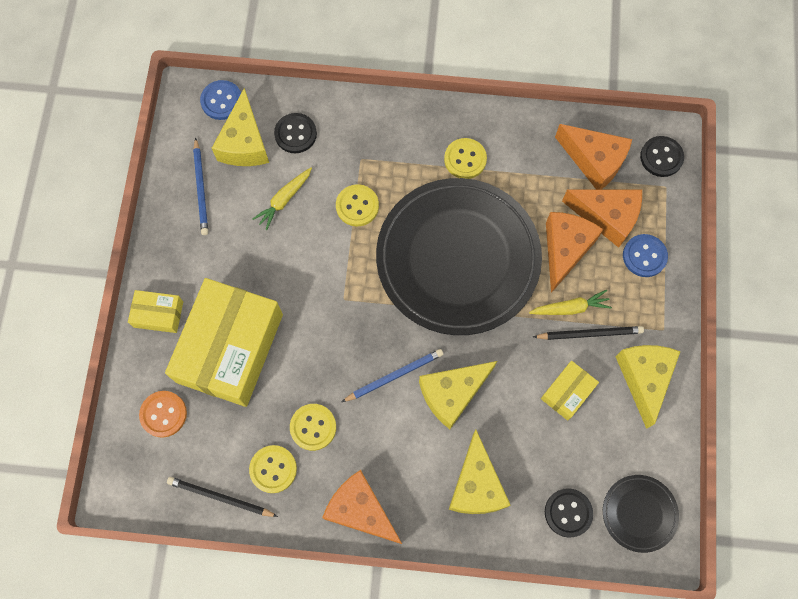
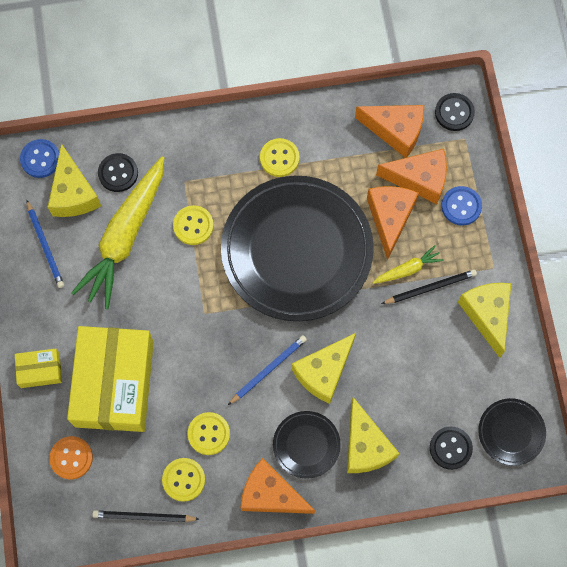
camera: 15 degrees left, 0 degrees up
(284, 200) = (125, 237): yellow carrot -> yellow carrot, size x2.24
(413, 467) = (306, 445): none -> black plate
(567, 392) = (424, 344): yellow box -> none

